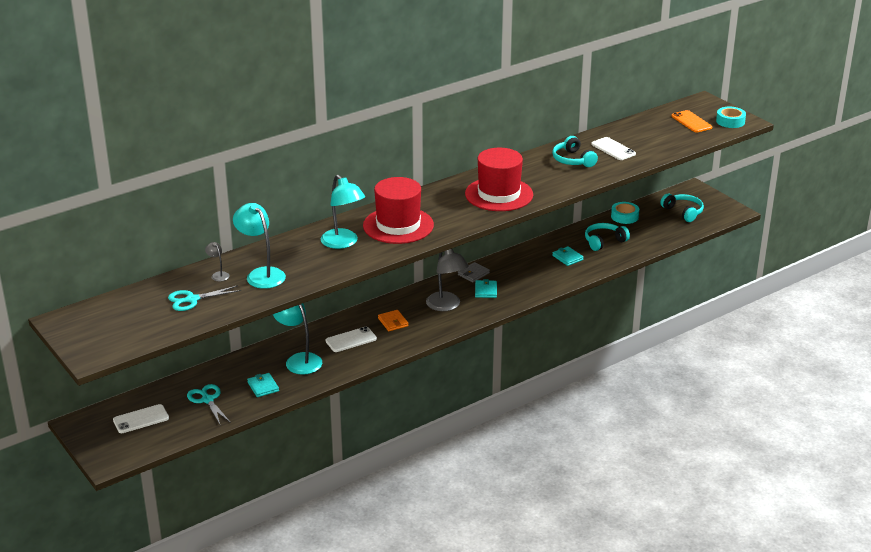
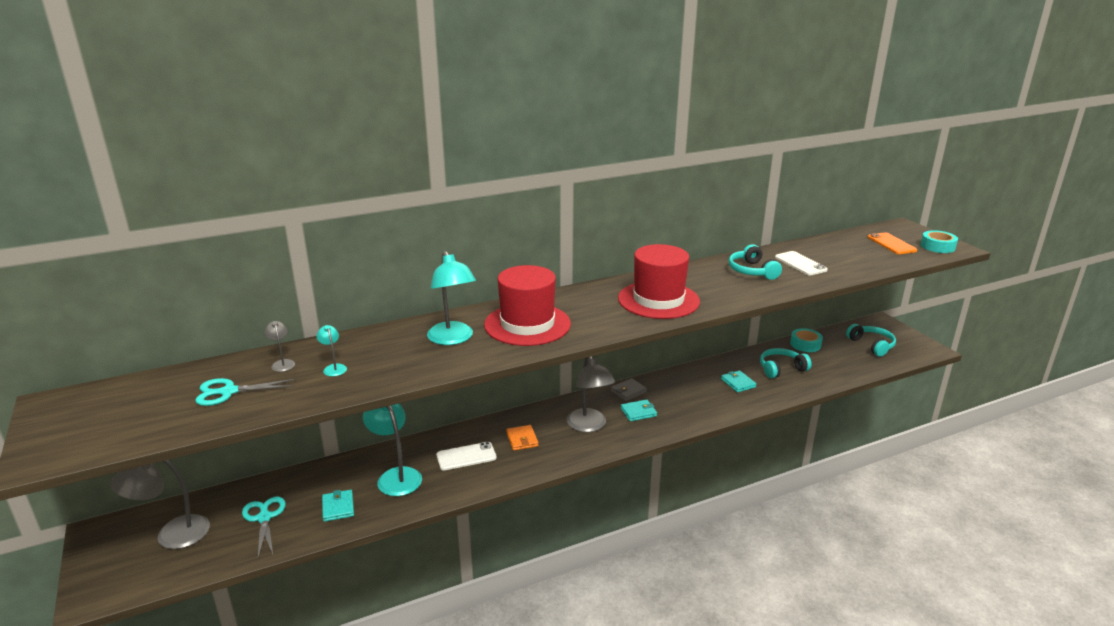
camera: 10 degrees right, 5 degrees down
(141, 419) = (172, 536): white phone -> grey lamp
(261, 274) = (334, 368): turquoise lamp -> turquoise lamp, size x0.46
(485, 290) = (638, 412): turquoise wallet -> turquoise wallet turned 60 degrees clockwise

